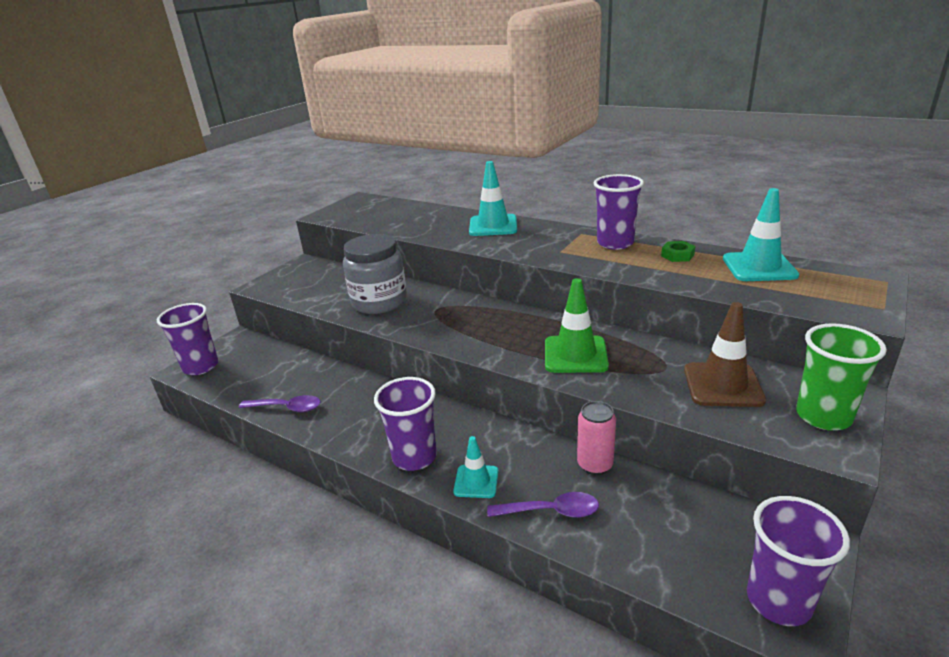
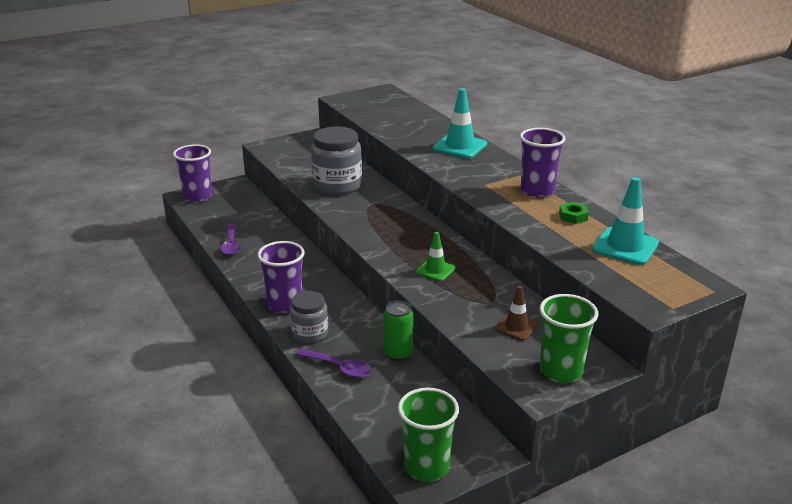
camera: 25 degrees right, 0 degrees up
(287, 408) = (231, 244): purple spoon -> purple spoon turned 45 degrees clockwise
(476, 481) = (310, 333): turquoise traffic cone -> grey jar
(575, 355) = (435, 270): green traffic cone -> green traffic cone, size x0.61
(595, 465) = (398, 354): pink can -> green can
(722, 385) = (516, 327): brown traffic cone -> brown traffic cone, size x0.61
(778, 600) = (426, 467): purple cup -> green cup

